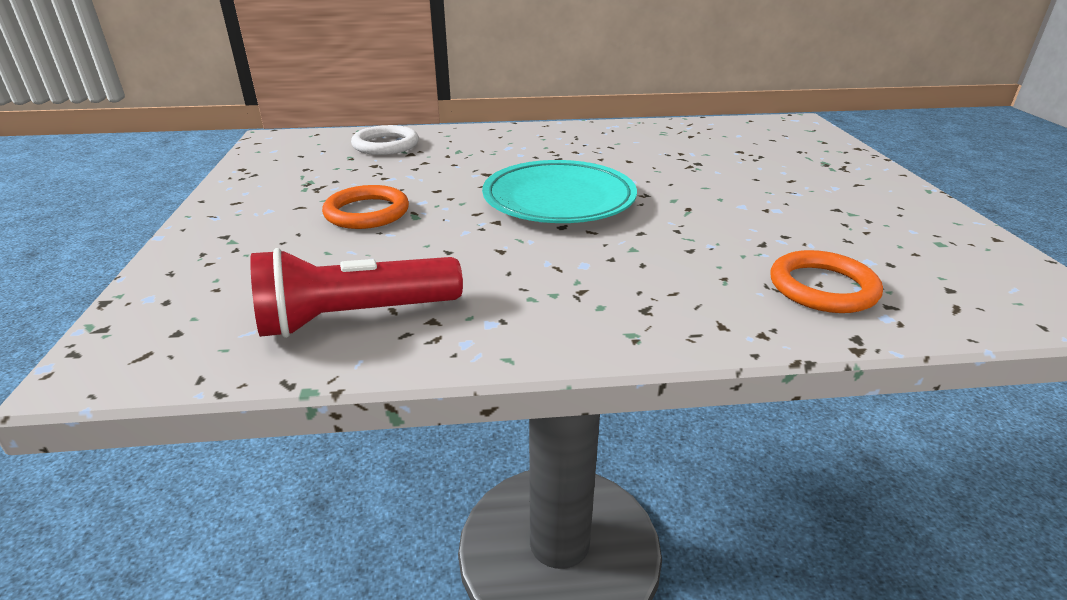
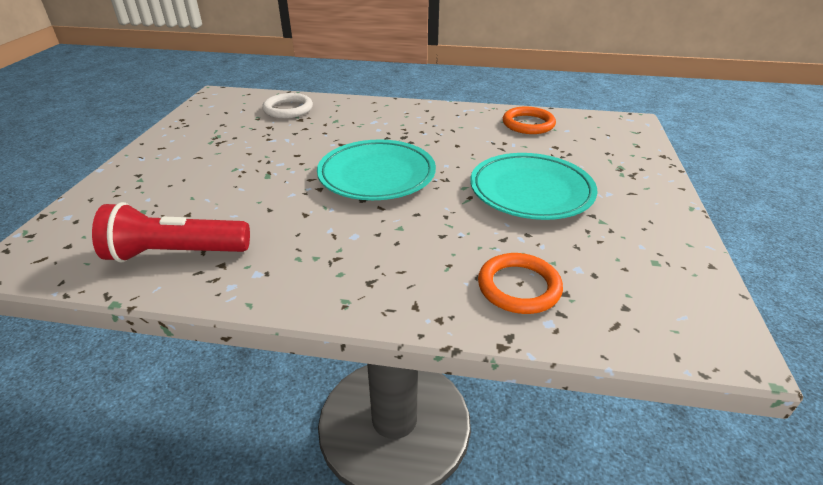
camera: 15 degrees right, 5 degrees up
(367, 212) = (237, 168): orange ring -> orange ring (528, 124)
(752, 195) = (531, 191): none -> turquoise plate

